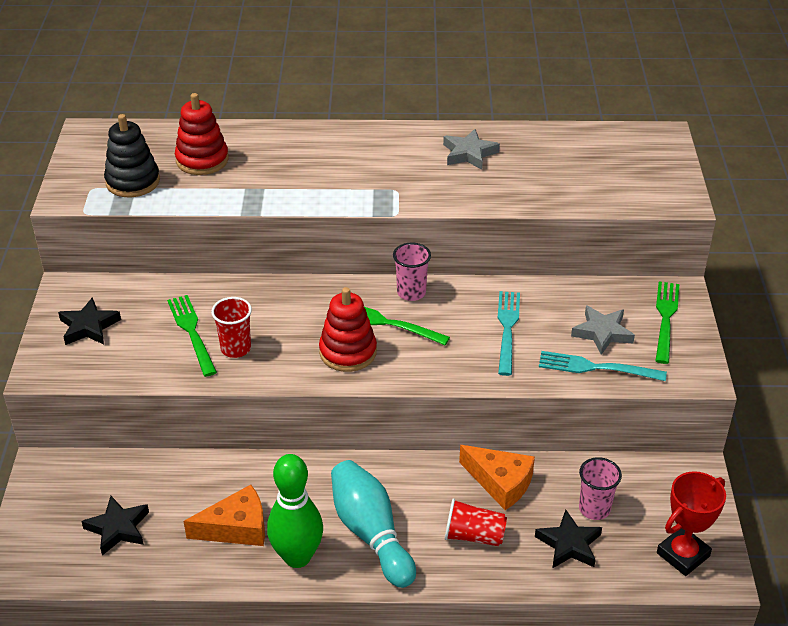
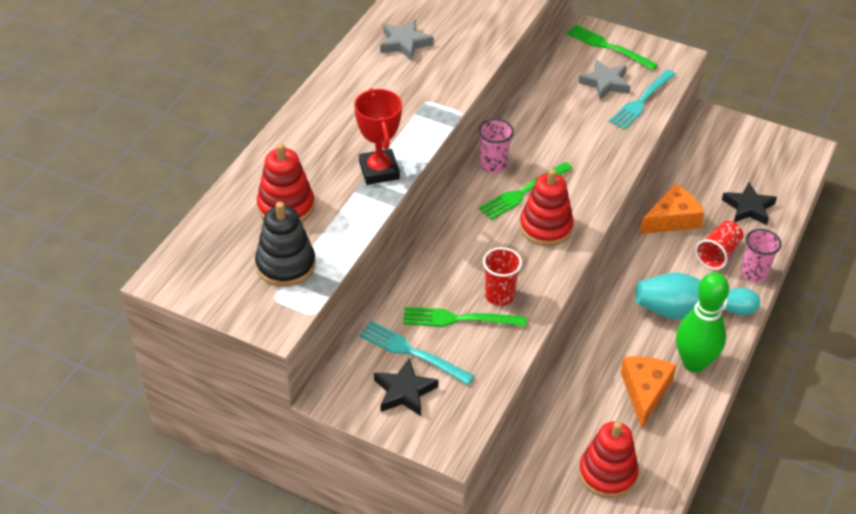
camera: 65 degrees left, 5 degrees up
(118, 528) = (607, 473): black star -> red stacking toy
(507, 329) = (572, 129): turquoise fork -> turquoise fork (412, 352)
(594, 509) = (721, 181): pink cup -> pink cup (754, 273)
(683, 554) = (782, 157): red trophy -> red trophy (379, 171)

